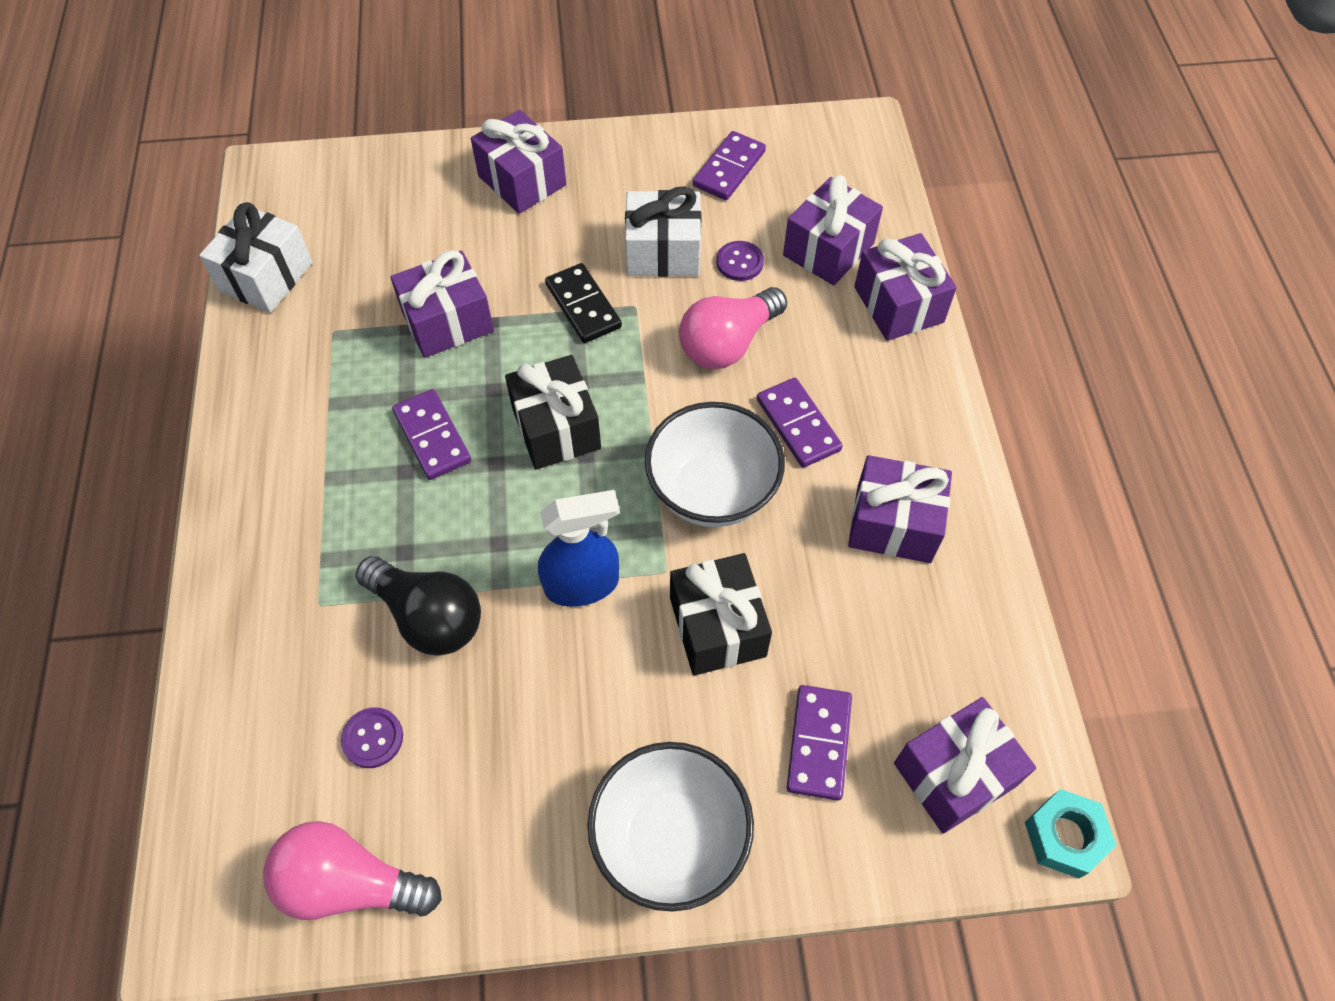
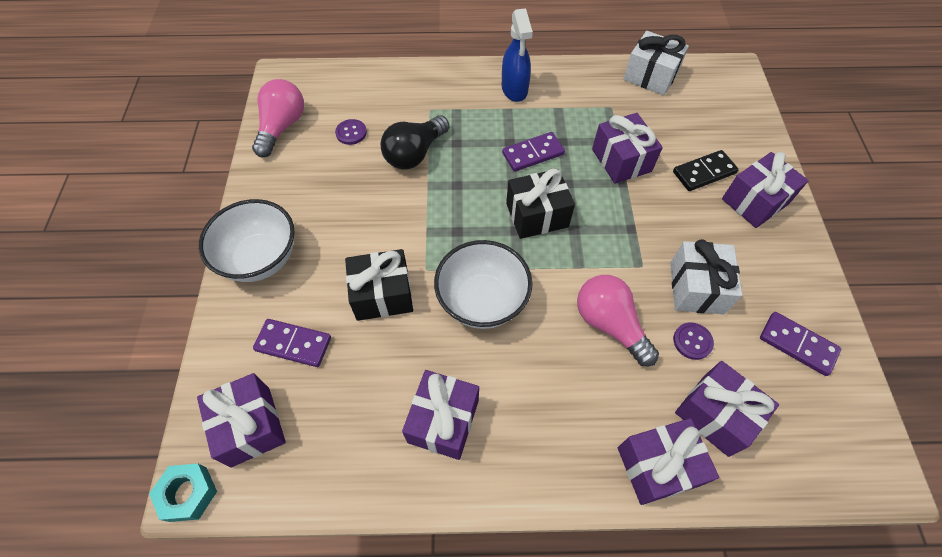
camera: 95 degrees right, 0 degrees up
(582, 584) = (423, 225): blue spray bottle -> blue spray bottle (514, 89)
(583, 306) = (639, 234): black domino -> black domino (704, 173)
(798, 425) = (534, 364): purple domino -> none

